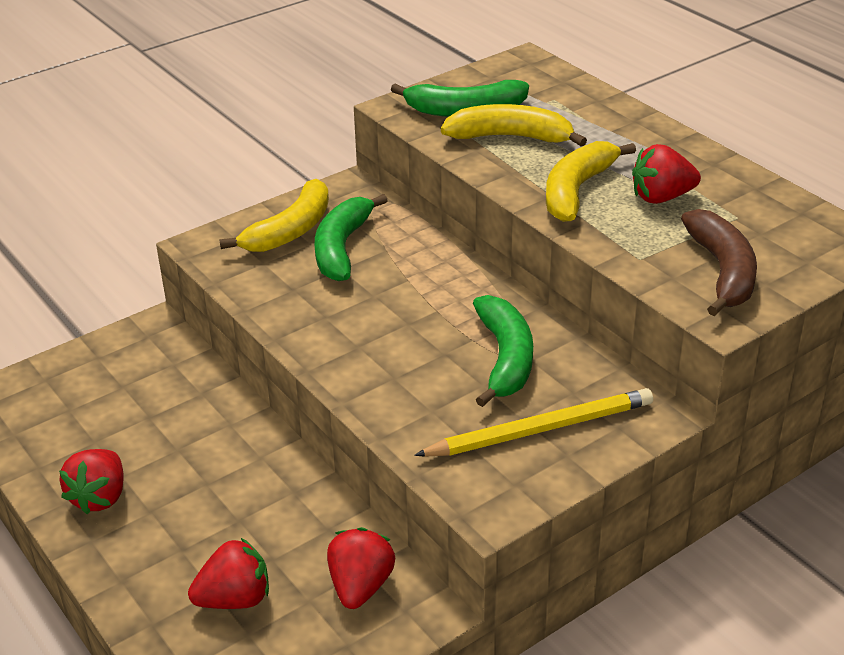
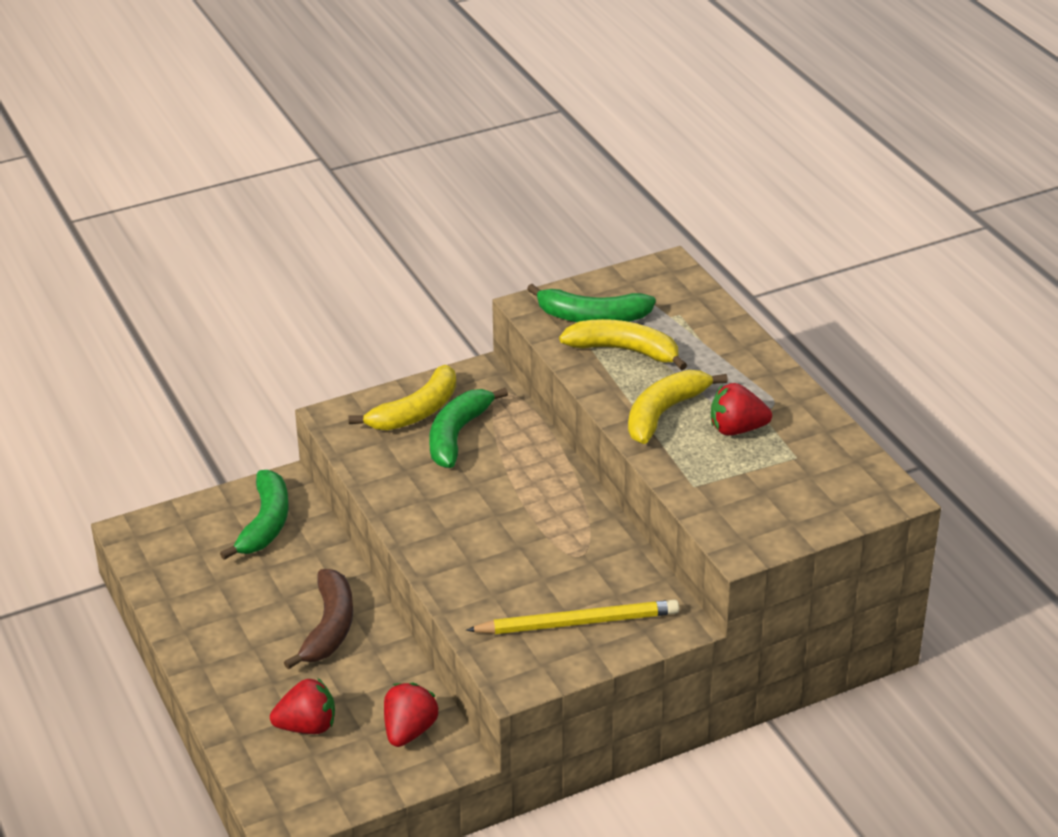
camera: 10 degrees right, 0 degrees up
(100, 497) = (214, 630): red strawberry -> none
(505, 359) = (568, 557): green banana -> green banana (265, 524)
(722, 272) = (759, 507): brown banana -> brown banana (329, 628)

